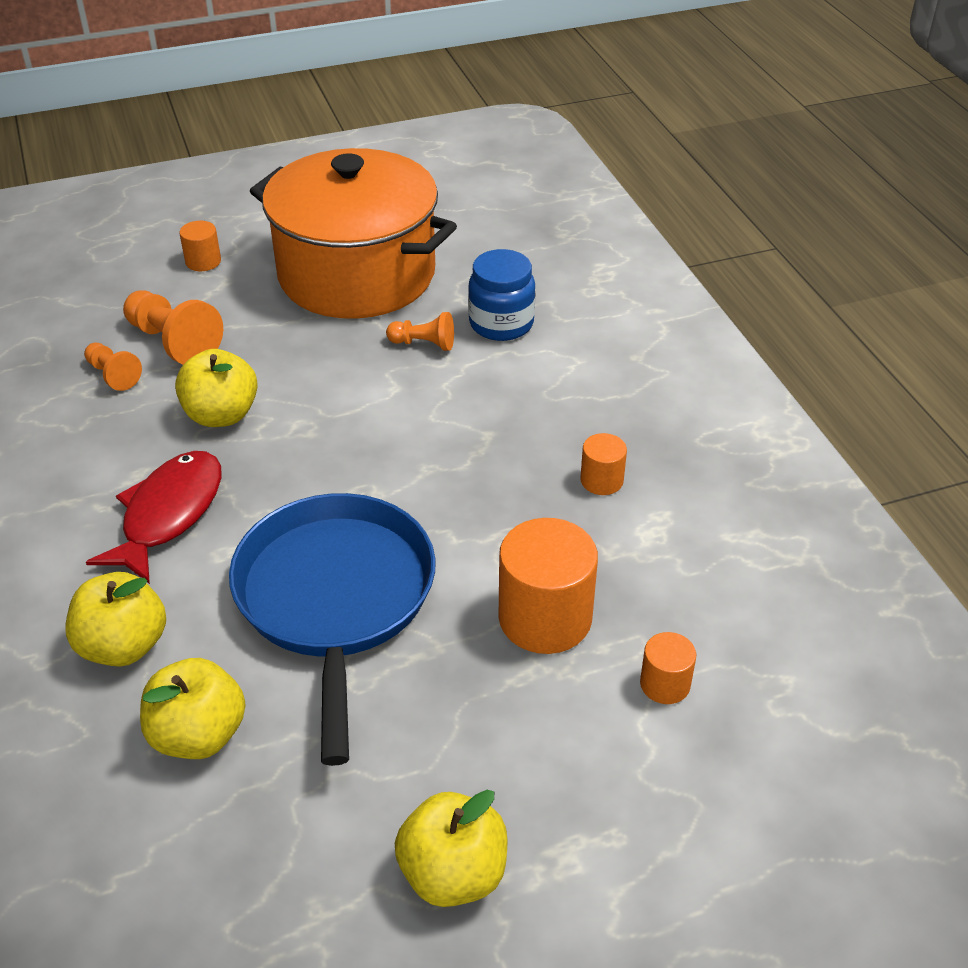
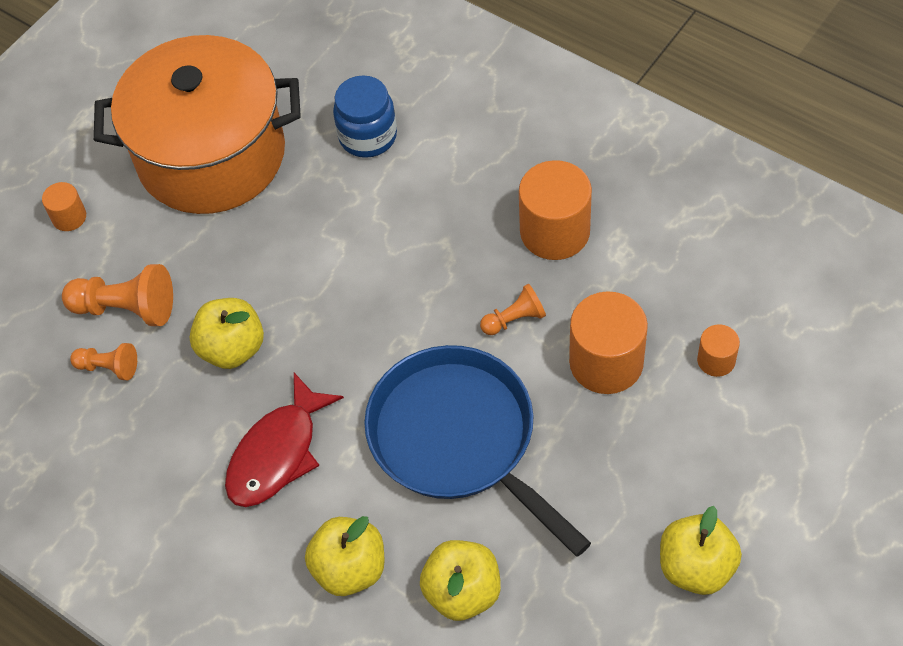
camera: 30 degrees left, 15 degrees up
(168, 514) = (277, 453): red fish -> red fish turned 135 degrees counterclockwise
(424, 344) = (326, 190): orange pawn -> orange pawn (514, 319)
(601, 480) = (555, 231): orange cylinder -> orange cylinder, size x1.95

